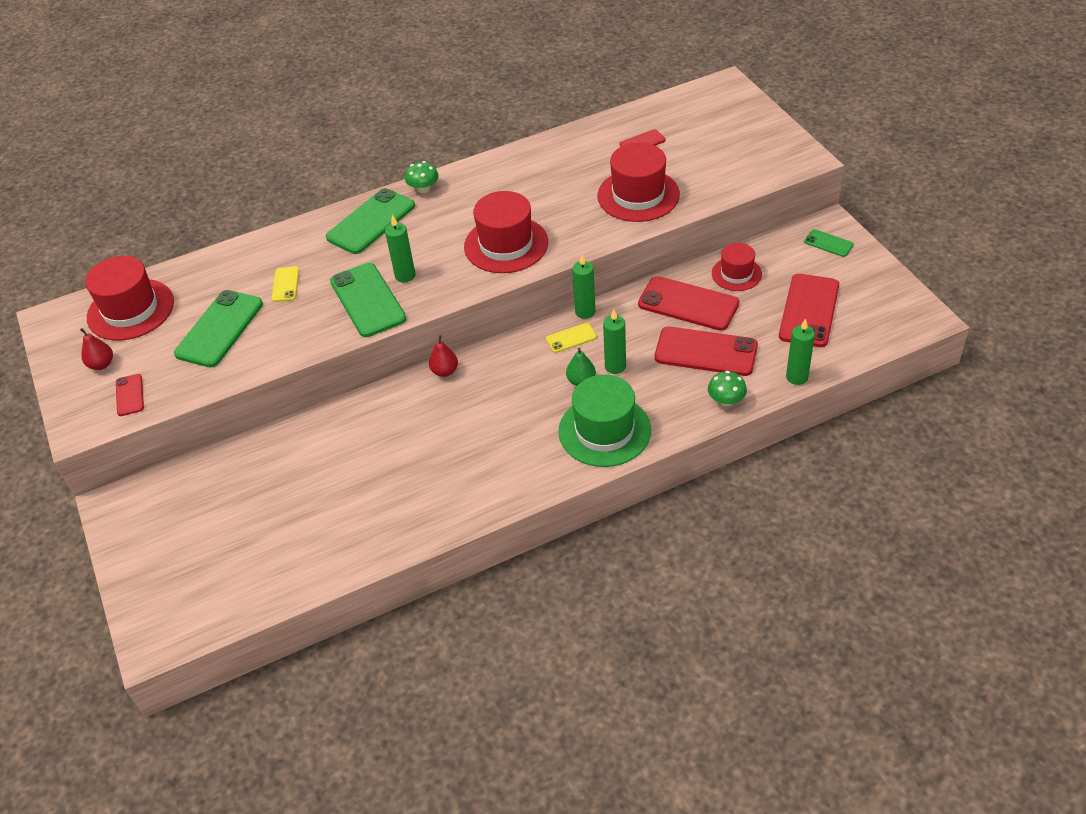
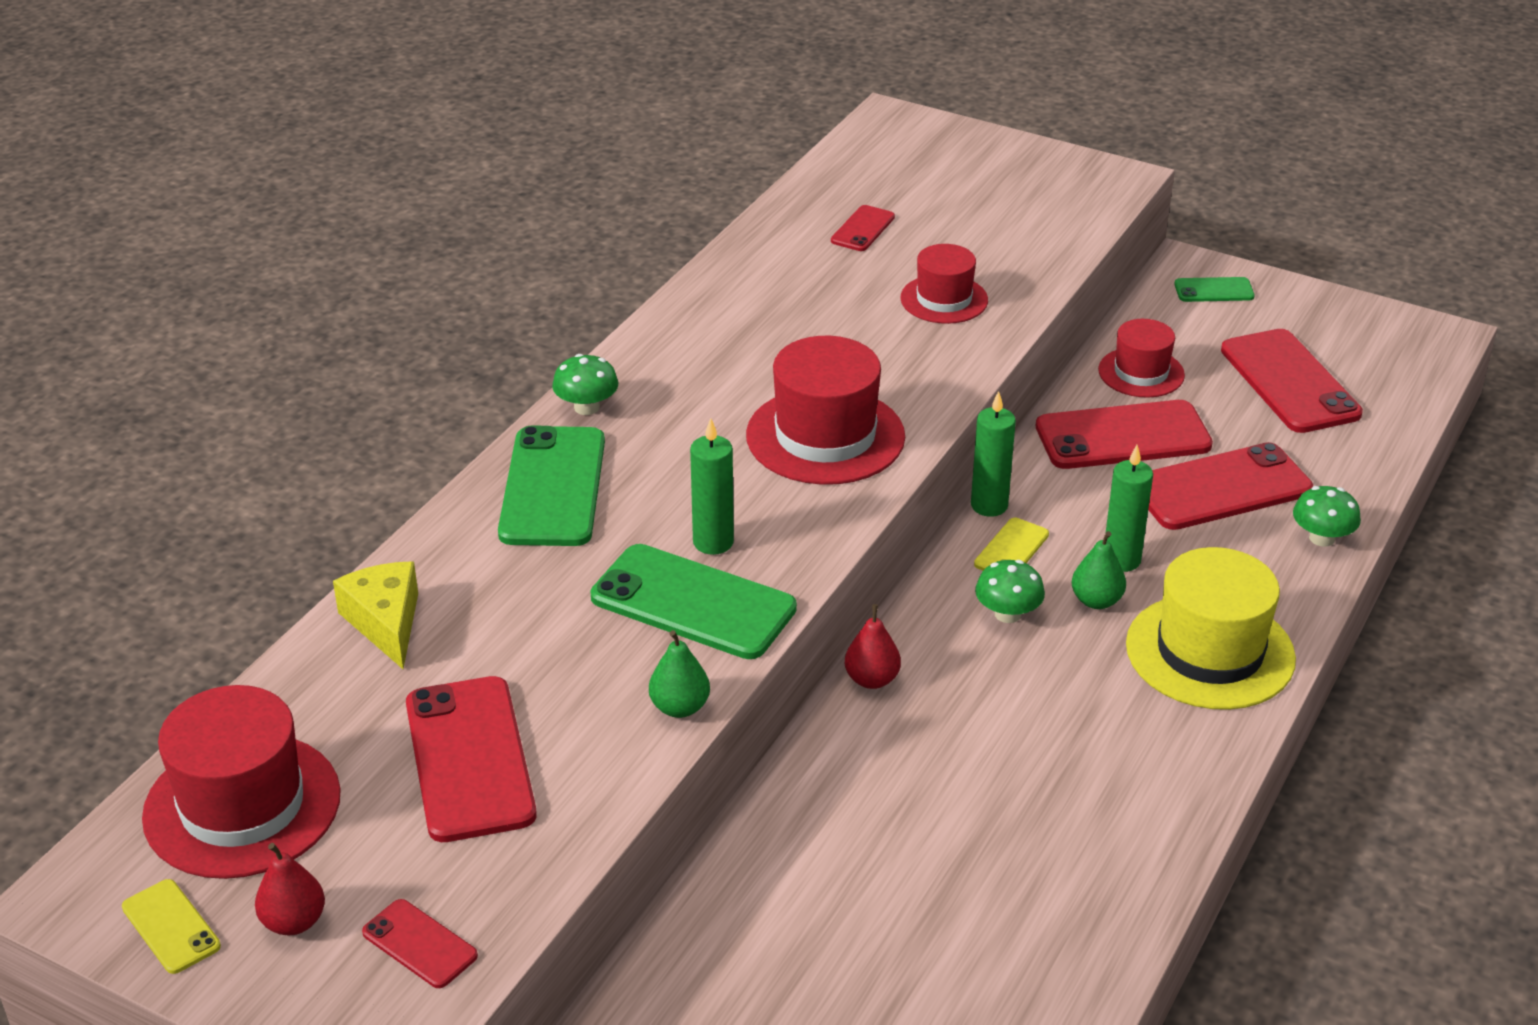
camera: 40 degrees left, 10 degrees down
(219, 329) = (469, 759): green phone -> red phone
(250, 256) = (385, 622): none -> yellow cheese
(286, 284) = (512, 639): yellow phone -> yellow phone (171, 927)
(313, 344) = (679, 707): none -> green pear
(535, 368) = (1007, 614): none -> green mushroom
(604, 430) = (1210, 652): green hat -> yellow hat
(638, 195) = (944, 299): red hat -> red hat, size x0.60
(797, 377) = (1373, 470): green candle -> none

